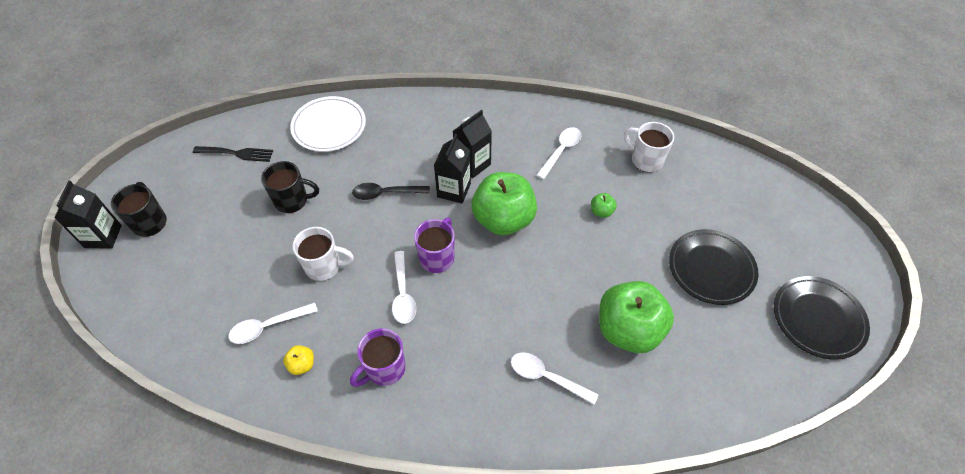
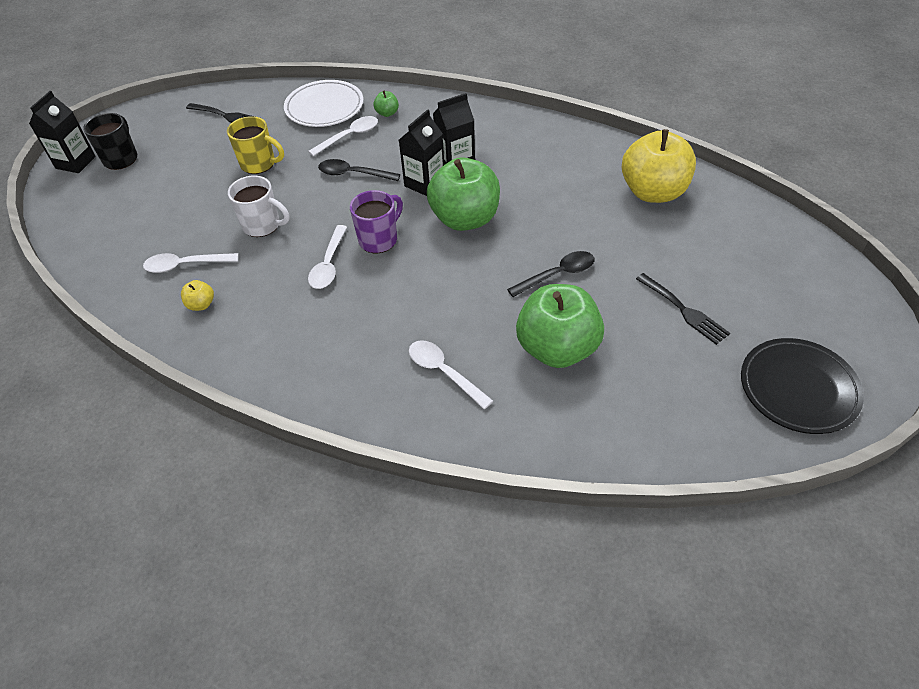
camera: 20 degrees right, 5 degrees down
(292, 201) = (259, 164): black mug -> yellow mug
(384, 369) = (279, 326): purple mug -> none
(561, 151) = (558, 168): white spoon -> white spoon (349, 136)
(601, 211) = (578, 231): green apple -> green apple (387, 113)
(601, 258) = (557, 275): none -> black spoon
(645, 160) = (653, 192): white mug -> yellow apple
(711, 269) = (684, 310): black plate -> black fork

